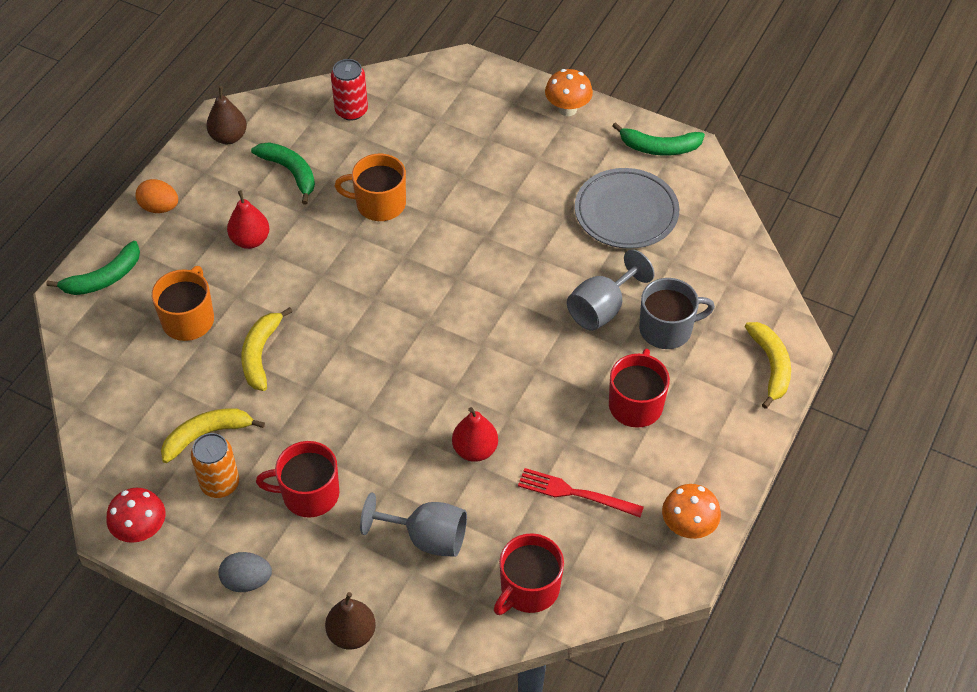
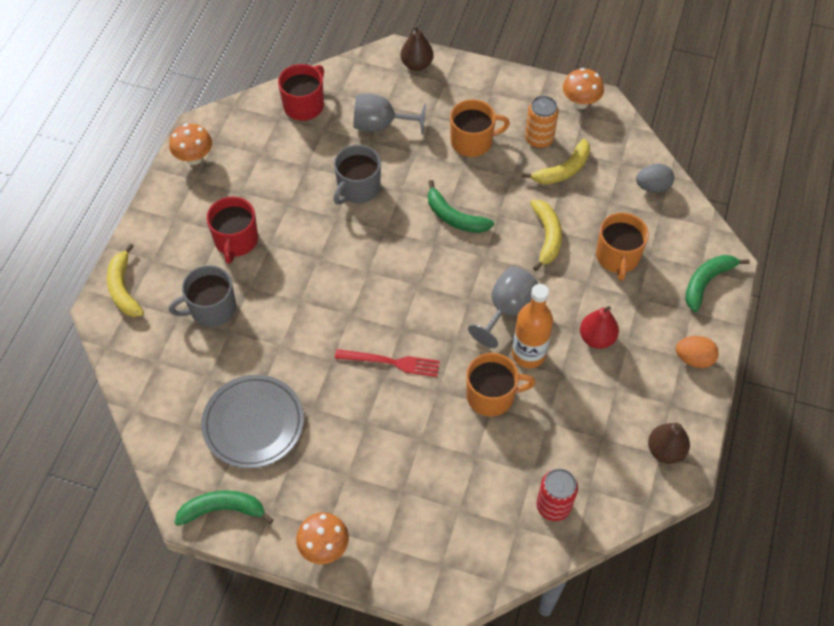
camera: 170 degrees right, 5 degrees up
(141, 531) = (580, 103): red mushroom -> orange mushroom
(247, 581) = (496, 84): grey egg -> grey egg (652, 187)
(290, 172) = (588, 418): green banana -> green banana (454, 217)
(309, 494) = (472, 141): red mug -> orange mug
(328, 235) = (528, 354): none -> orange bottle
(475, 450) = (358, 188): red pear -> grey mug
(575, 493) = (278, 169): red fork -> red fork (391, 362)
(602, 308) = (269, 319): grey goblet -> grey goblet (507, 310)

